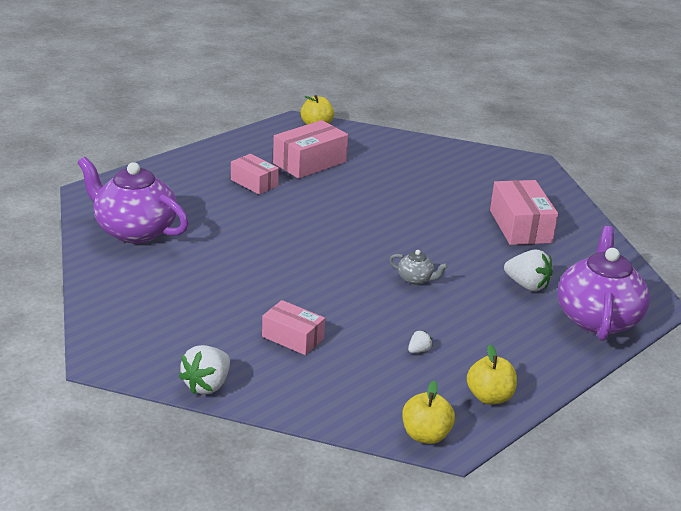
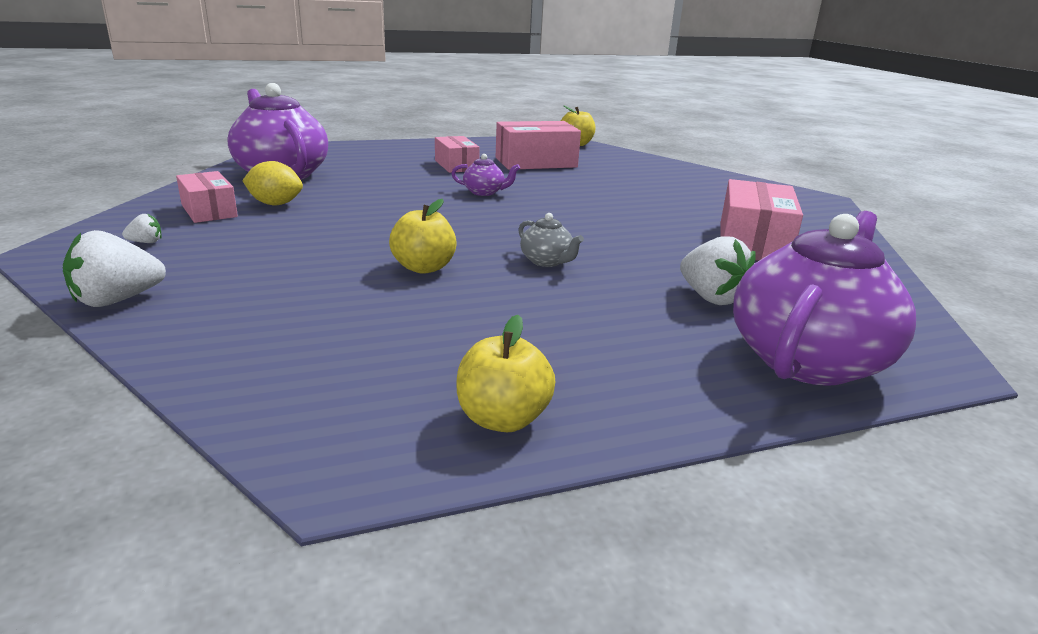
camera: 25 degrees right, 5 degrees down
(179, 269) = (275, 204): none -> yellow lemon
(293, 337) = (303, 280): pink box -> pink box (209, 211)
(310, 214) = (484, 192): none -> purple teapot
(419, 350) = (457, 331): white strawberry -> white strawberry (146, 242)
(425, 435) = (318, 445): yellow apple -> yellow apple (424, 268)

